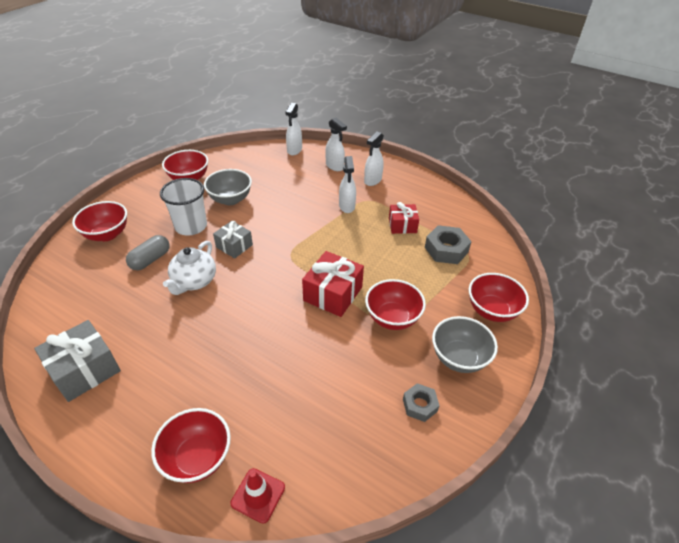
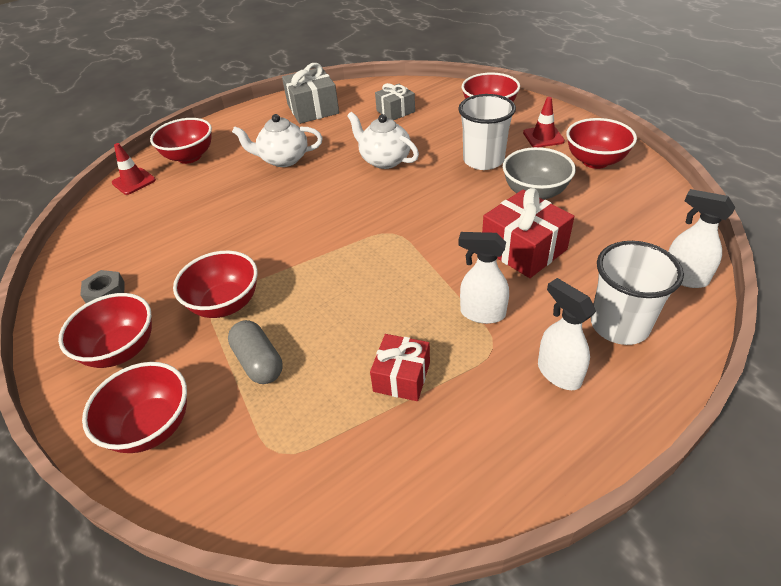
camera: 115 degrees right, 0 degrees up
(150, 260) = (434, 135): grey capsule -> grey capsule (259, 362)
(156, 202) = (543, 137): none -> red traffic cone
(197, 357) = (283, 159): none -> white teapot
(234, 246) = (431, 189): grey gift -> grey gift (395, 111)
(333, 294) = (301, 258): red gift -> red gift (523, 249)
(335, 166) = (619, 325): white spray bottle -> white cup
(446, 249) = (310, 421): grey nut -> none
(459, 358) = (121, 350): grey bowl -> red bowl

